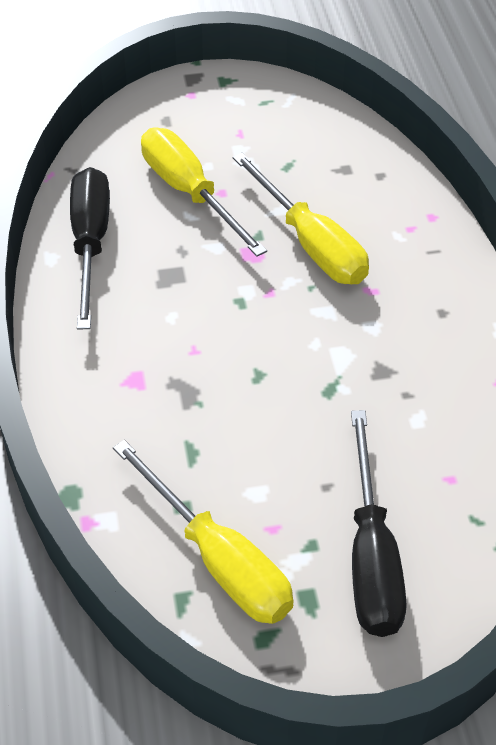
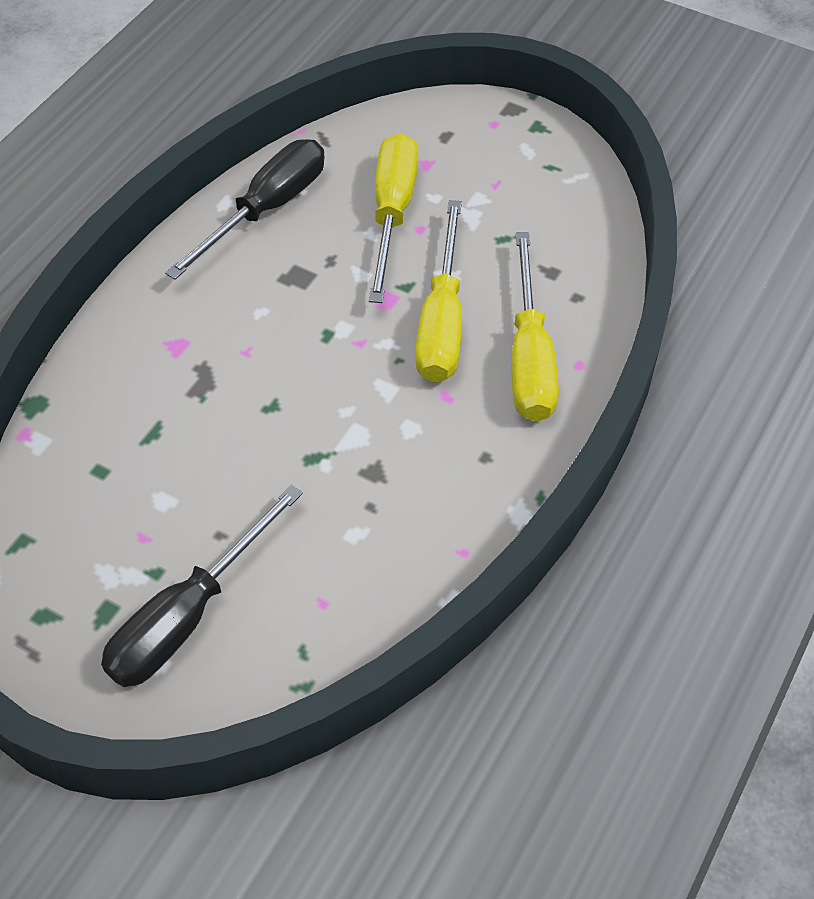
camera: 40 degrees right, 5 degrees up
(218, 560) = (77, 531): yellow screwdriver -> yellow screwdriver (529, 357)

